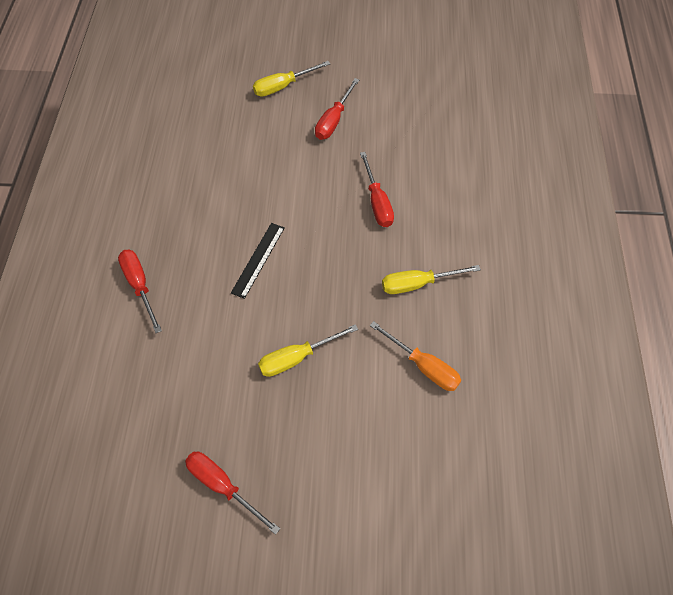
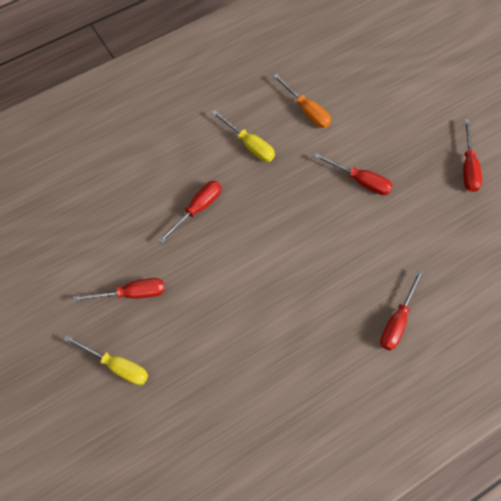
camera: 125 degrees left, 5 degrees up
(258, 259) = (310, 255): black ruler -> none
(297, 358) = (360, 181): yellow screwdriver -> red screwdriver
(423, 366) = (307, 110): orange screwdriver -> orange screwdriver turned 135 degrees clockwise

